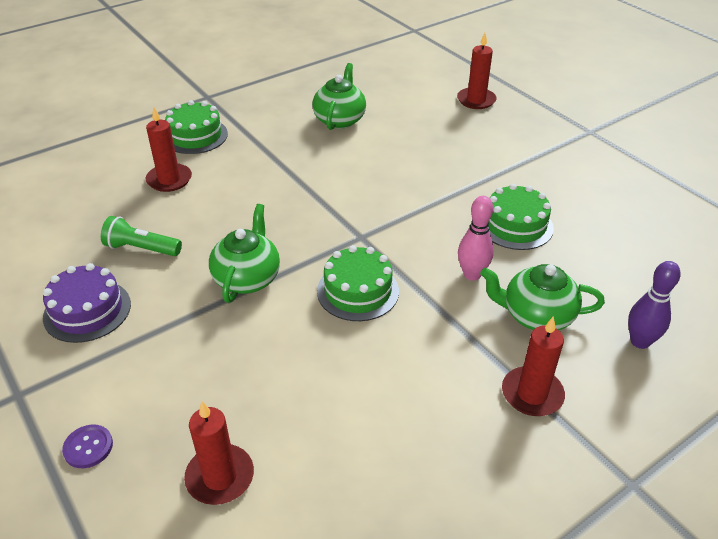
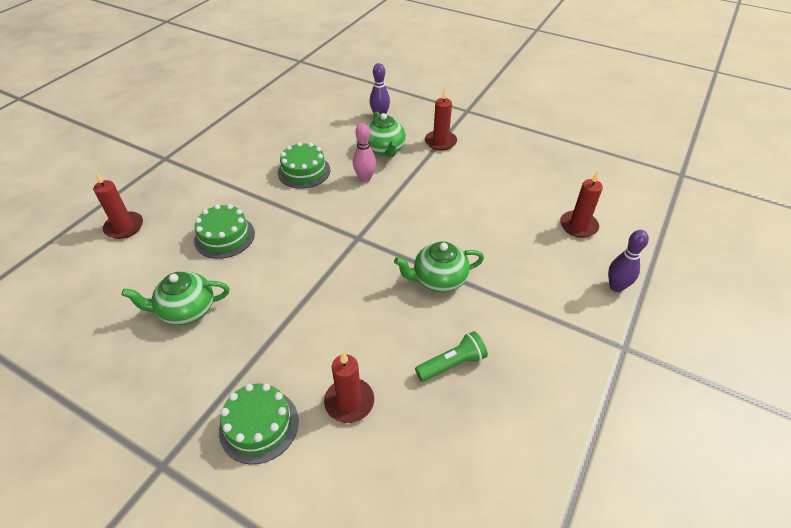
camera: 115 degrees left, 5 degrees up
(87, 310) = (535, 357): purple cake -> none
(88, 447) = (616, 287): purple button -> purple bowling pin
(141, 248) = (452, 364): green flashlight -> green flashlight turned 105 degrees counterclockwise
(358, 291) = (412, 221): green cake -> green cake (224, 236)

